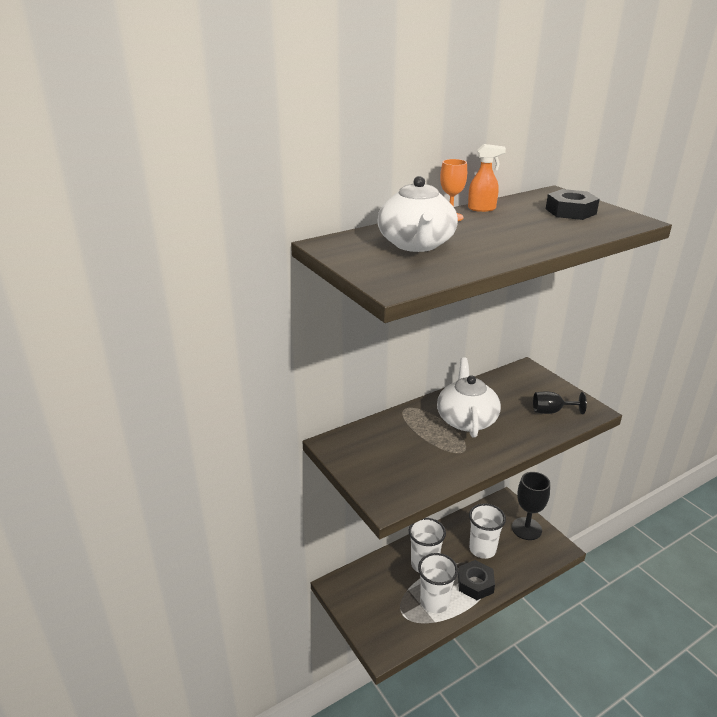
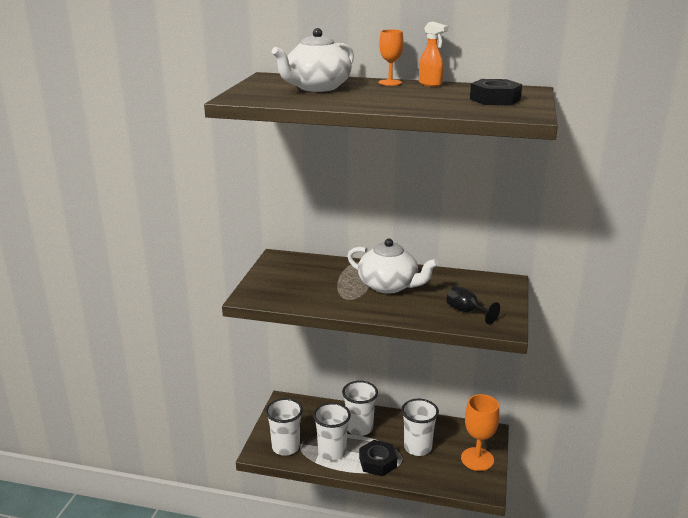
camera: 45 degrees right, 5 degrees down
(396, 628) = (285, 447): none -> white cup
(466, 419) = (389, 285): white teapot -> white teapot turned 75 degrees clockwise
(526, 529) = (477, 459): black goblet -> orange goblet

